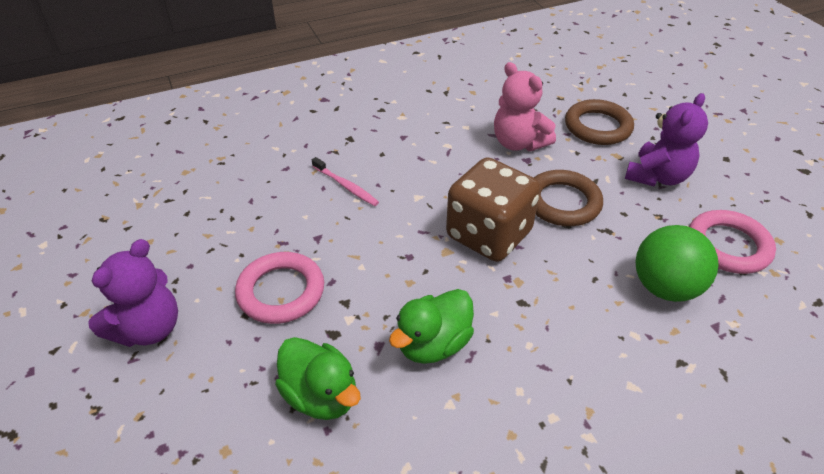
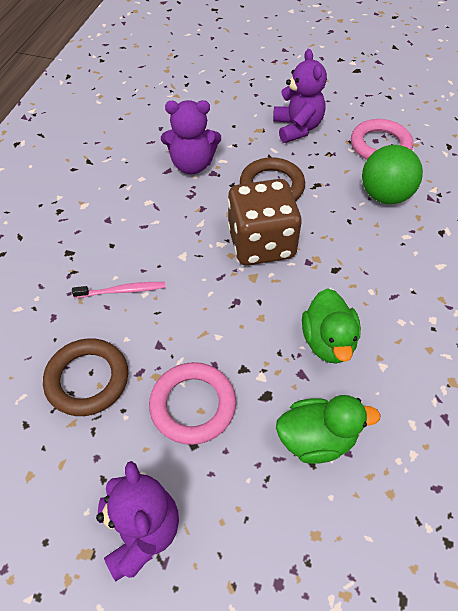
camera: 50 degrees left, 10 degrees up
(518, 143) = (192, 165): pink teddy bear -> purple teddy bear
(597, 127) = (223, 117): brown ring -> brown ring (87, 379)

